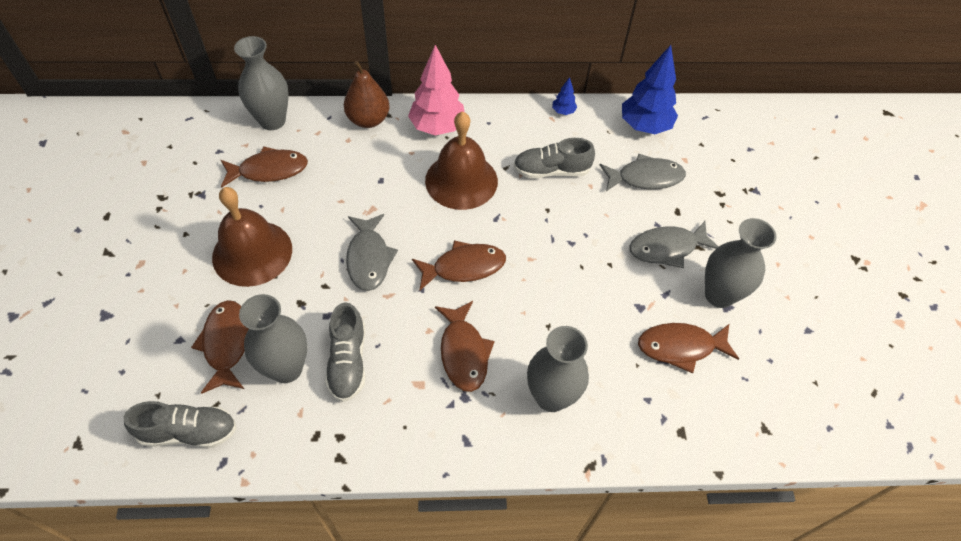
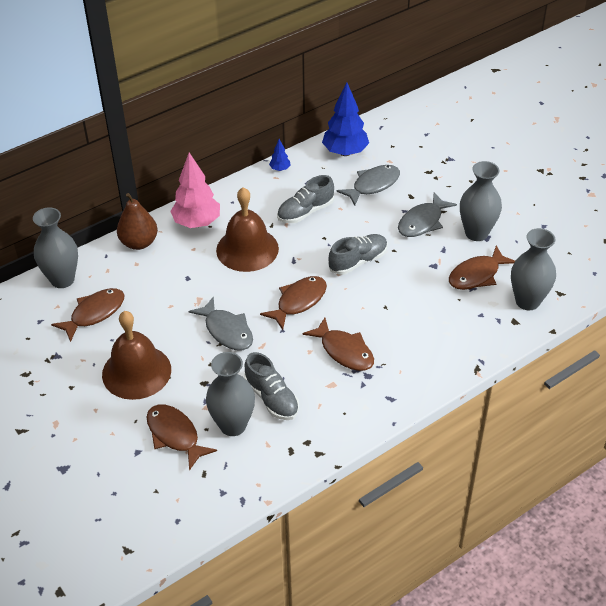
camera: 30 degrees left, 10 degrees down
(189, 432) = (201, 498): grey shoe -> grey shoe (358, 261)
(551, 397) = (421, 345): grey vase -> grey vase (527, 301)

